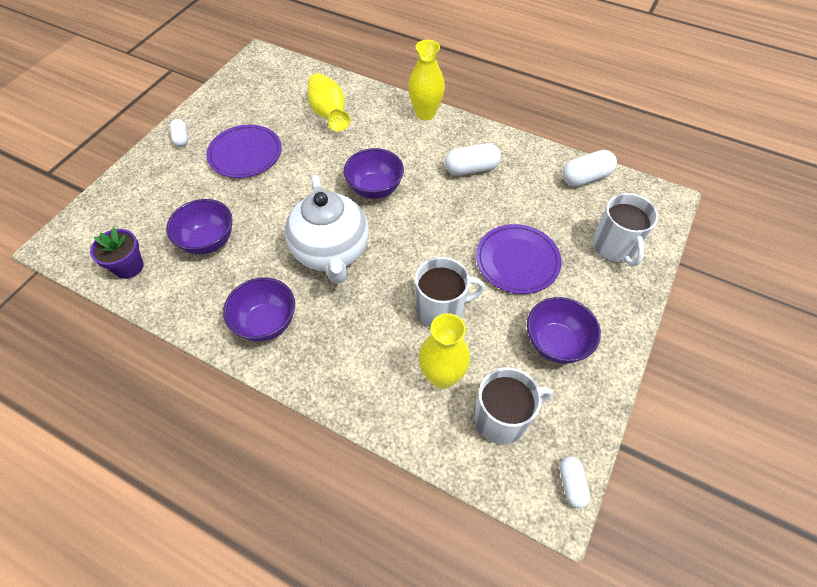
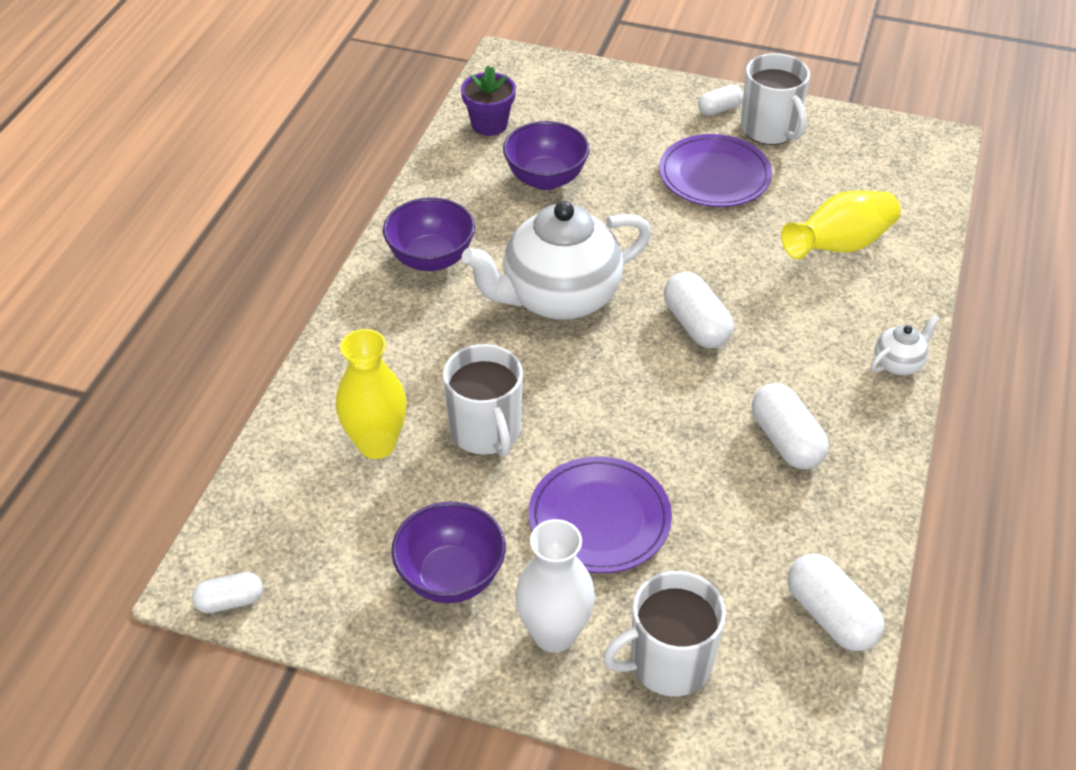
camera: 80 degrees right, 10 degrees down
(375, 189) = (696, 325): purple bowl -> white capsule
(425, 113) = (898, 363): yellow vase -> white teapot
(502, 418) = (320, 516): white mug -> white mug (770, 129)
(597, 295) = (554, 634): none -> white vase

